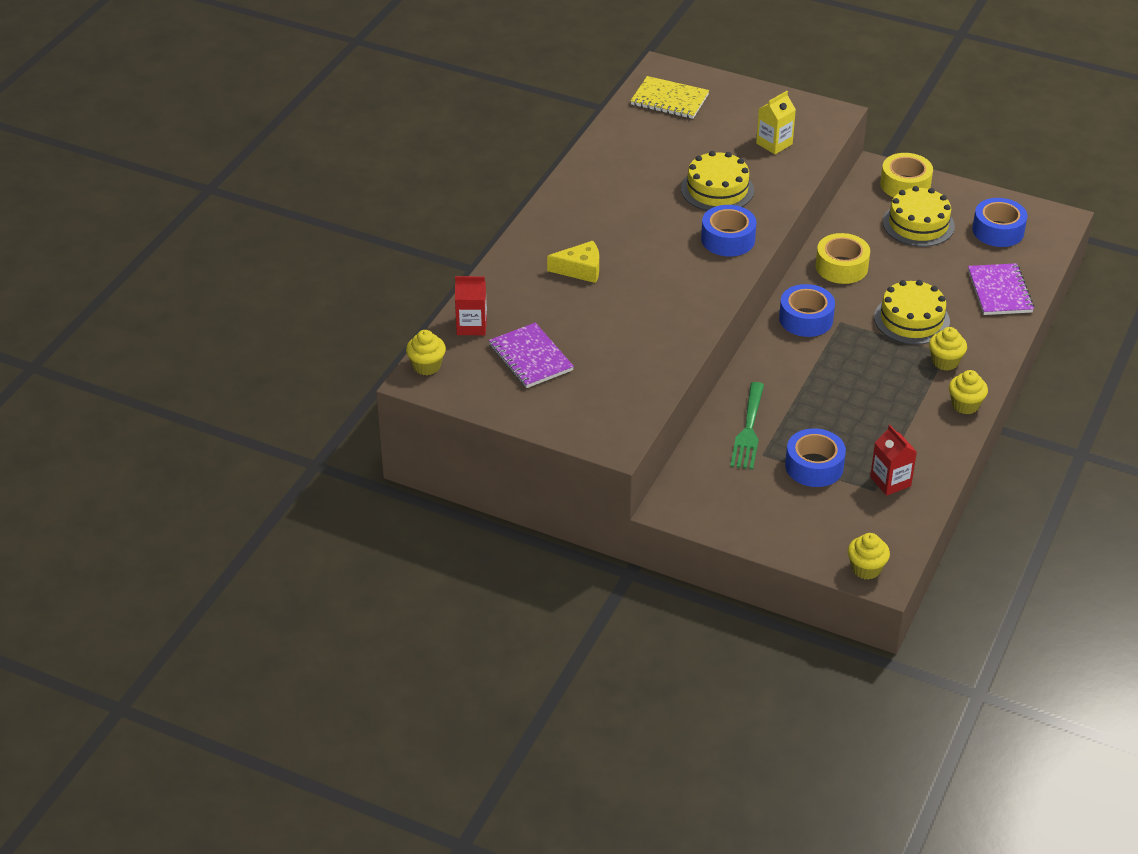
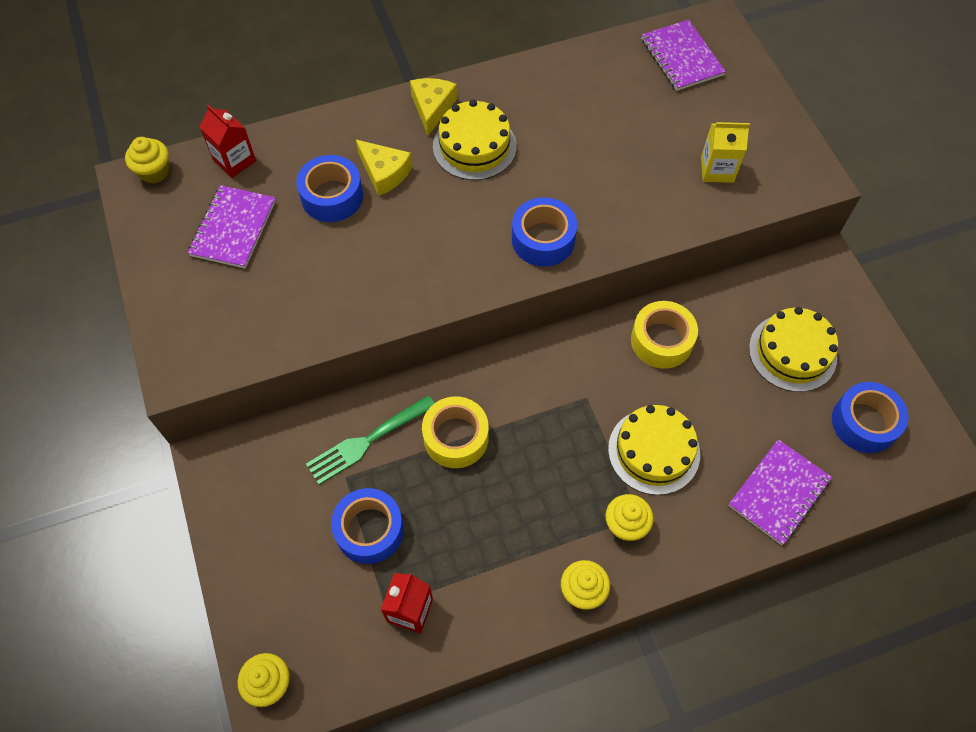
camera: 45 degrees right, 20 degrees up
(556, 219) = (432, 108): none -> yellow cheese
(669, 100) = (681, 57): yellow notebook -> purple notebook
(717, 189) = (602, 180): yellow cake -> yellow cake (474, 146)
(806, 319) = (560, 369): blue tape -> blue tape (332, 196)
(905, 185) = (833, 300): yellow tape -> yellow tape (456, 437)

